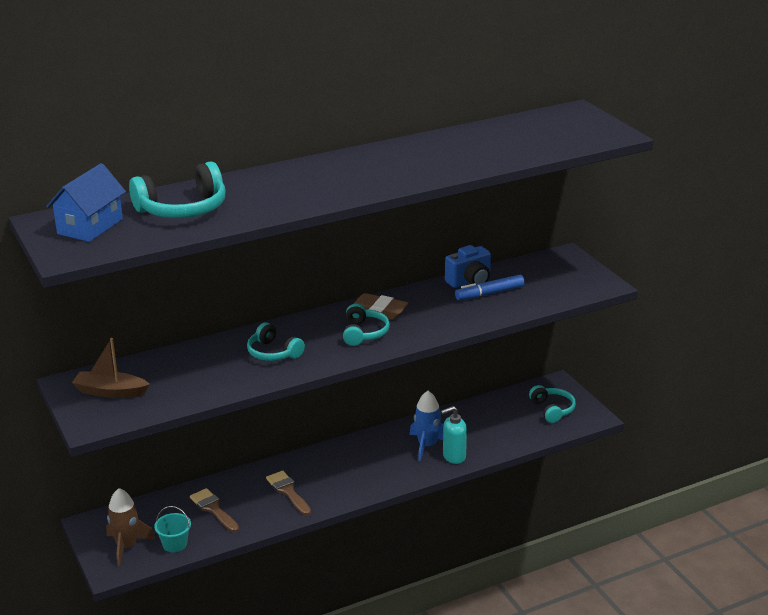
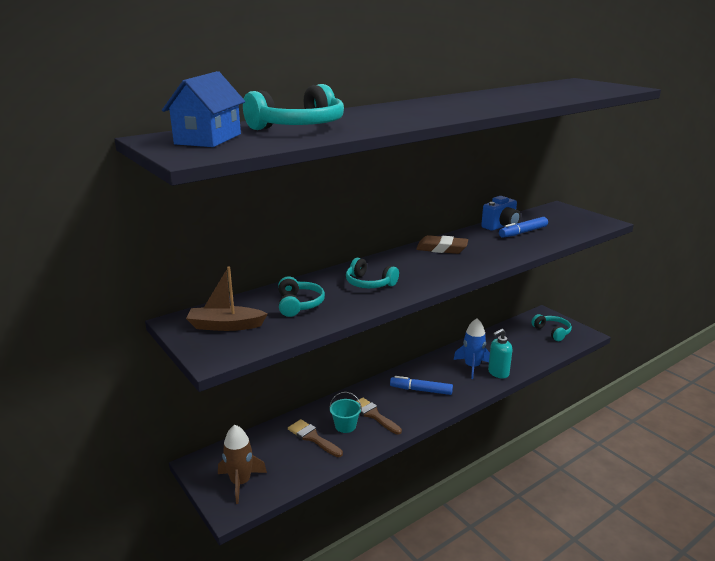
camera: 10 degrees left, 5 degrees down
(175, 544) = (287, 475): turquoise bucket -> turquoise bucket (345, 426)
(353, 468) = (421, 390): none -> blue marker
(364, 333) = (440, 264): turquoise headphones -> turquoise headphones (298, 304)

